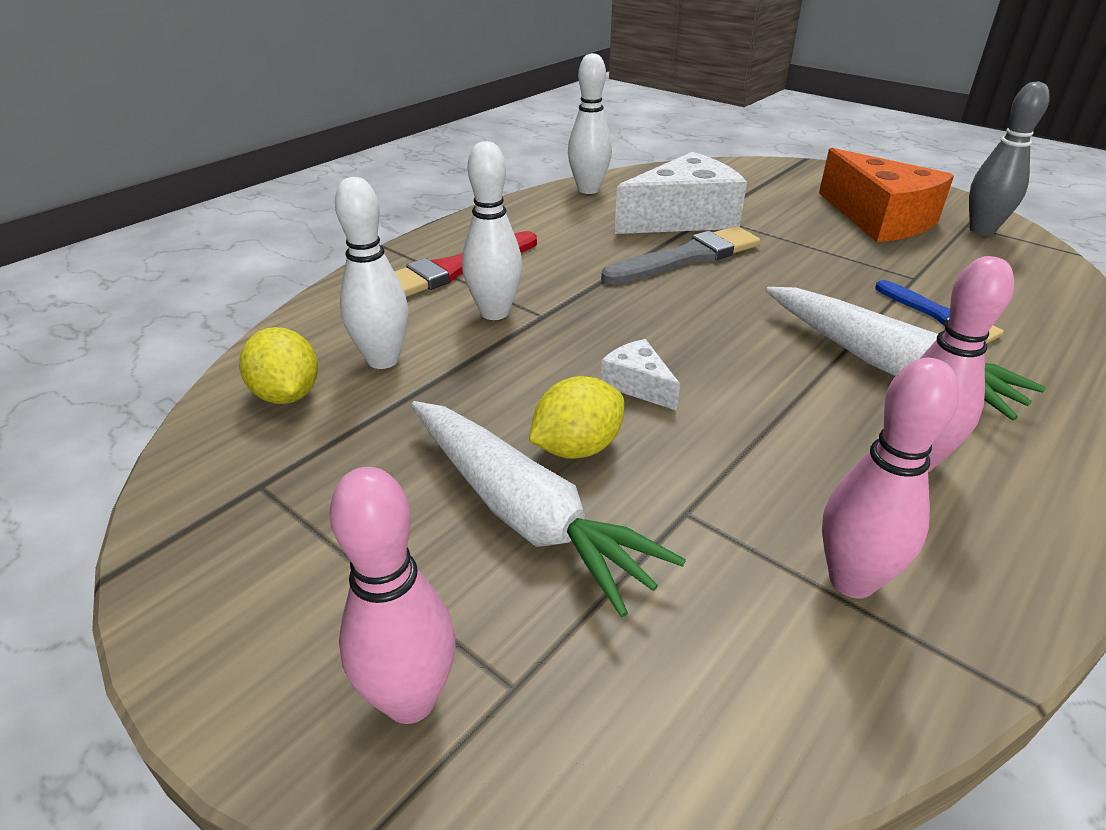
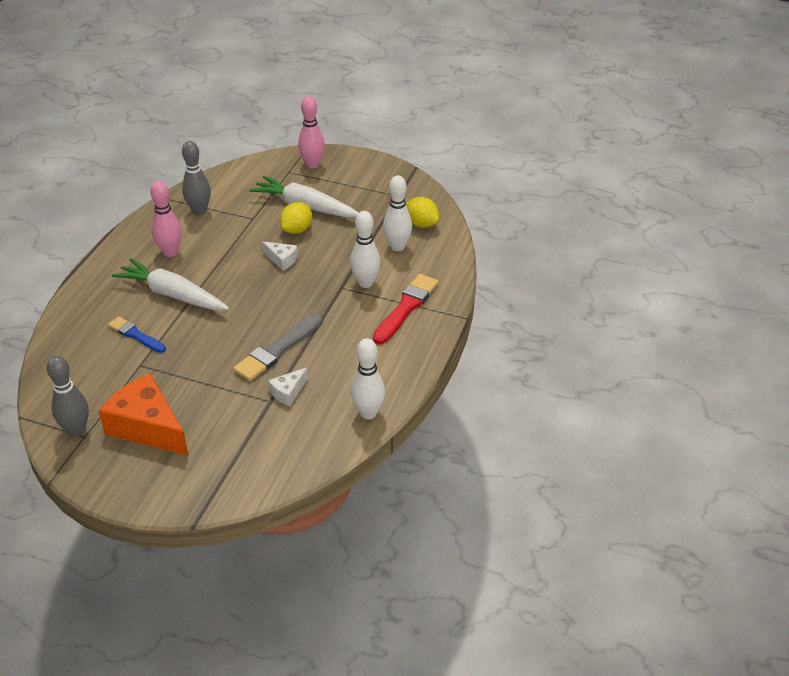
camera: 160 degrees right, 5 degrees up
(683, 218) = (288, 392): white cheese -> white cheese, size x0.47
(851, 581) = (199, 211): pink bowling pin -> grey bowling pin

